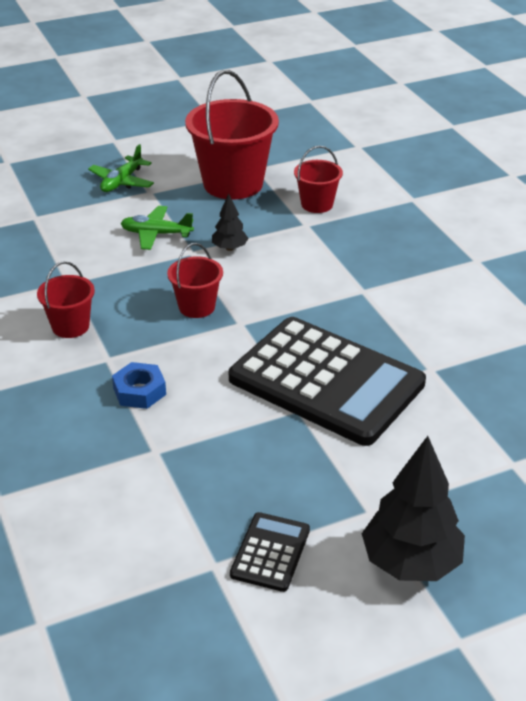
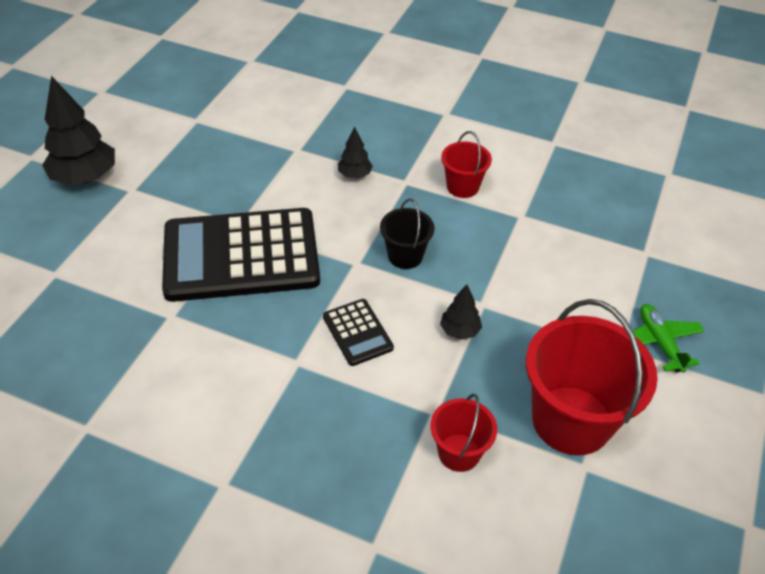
camera: 135 degrees right, 10 degrees up
(139, 391) = (354, 175): blue nut -> black tree
(156, 234) = (536, 303): green plane -> none
(196, 307) = (405, 256): red bucket -> black bucket
(270, 552) = (171, 140): black calculator -> black calculator (357, 332)

